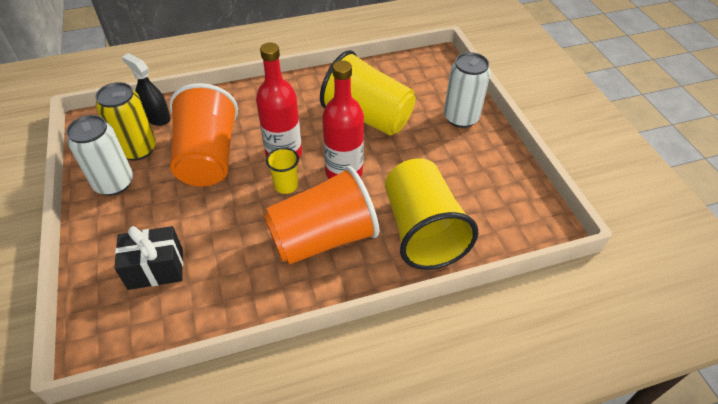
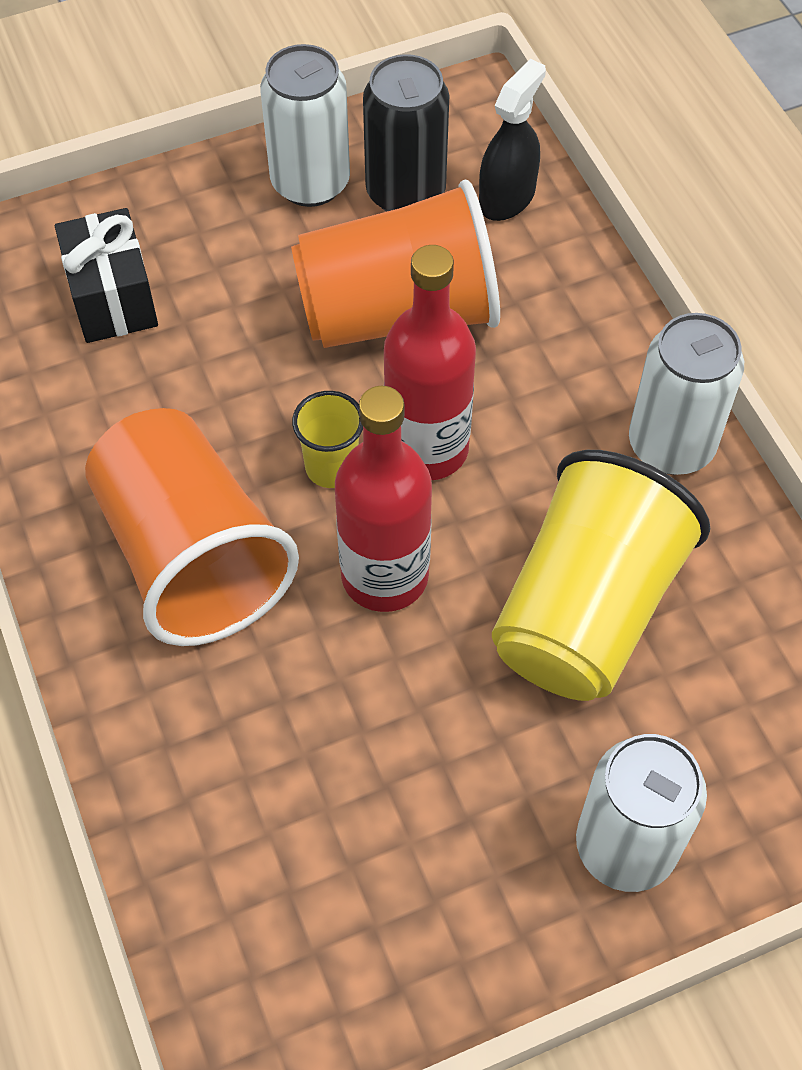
camera: 85 degrees right, 10 degrees up
(137, 149) = (405, 193): yellow can -> black can
(299, 87) = (671, 445): none -> white can
(422, 231) = (220, 751): yellow cup -> none

